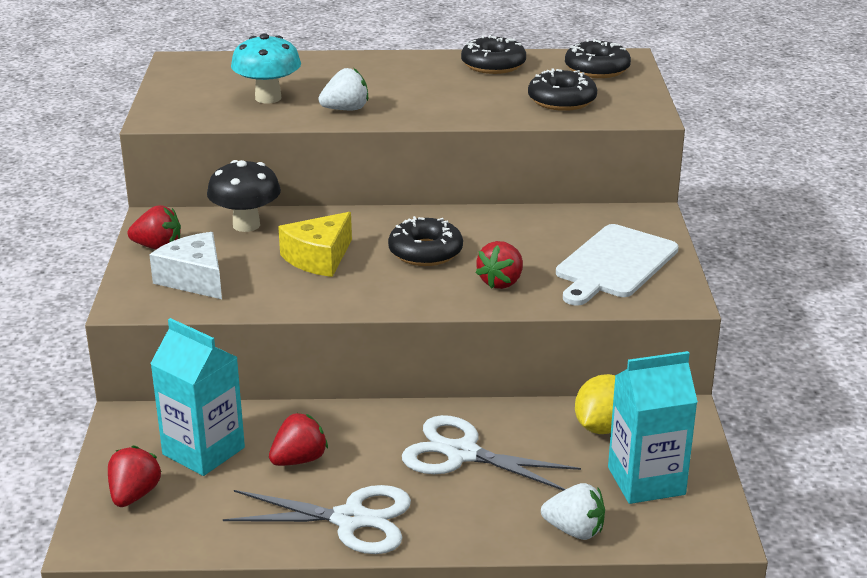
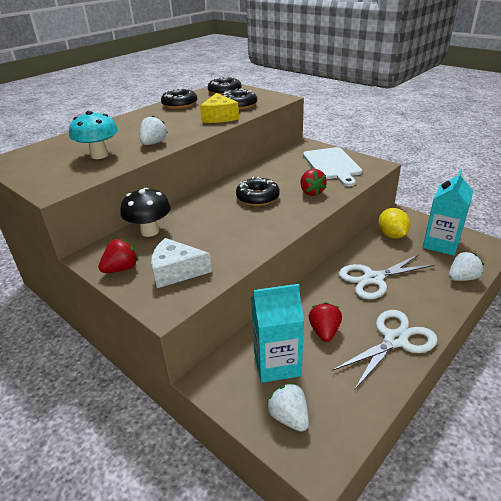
camera: 45 degrees left, 5 degrees up
(134, 495) = (289, 417): red strawberry -> white strawberry
(319, 258) = (218, 225): yellow cheese -> yellow cheese (219, 117)

